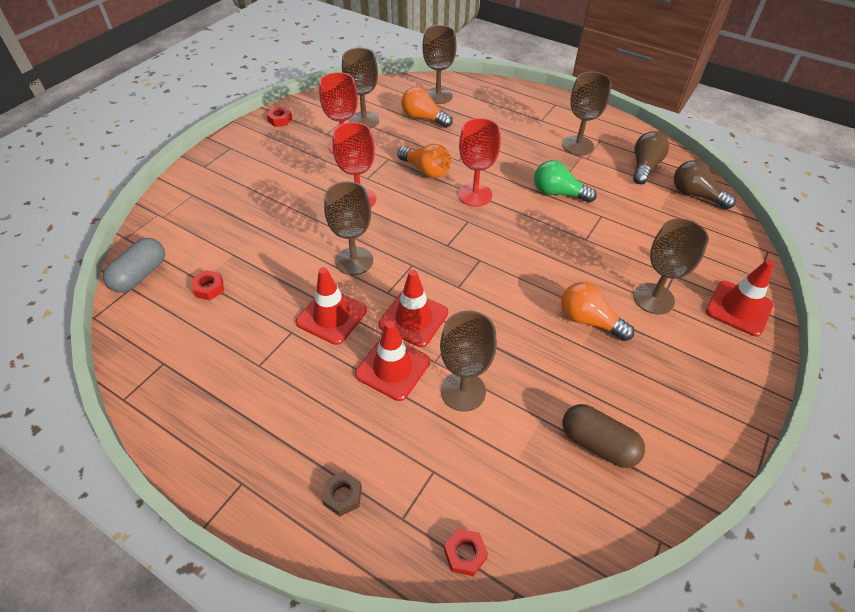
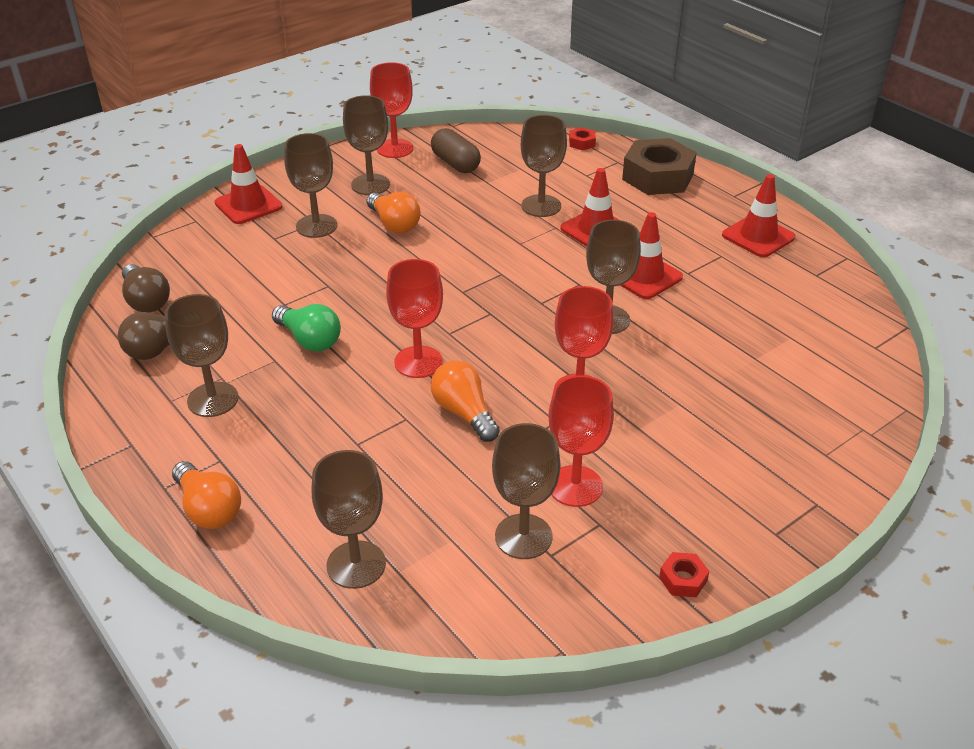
camera: 160 degrees left, 10 degrees down
(140, 275) = (867, 358): grey capsule -> none
(209, 288) = (780, 327): red nut -> none
(343, 496) = (657, 177): brown nut -> brown nut, size x2.38
(413, 318) = (561, 258): red traffic cone -> red traffic cone (758, 236)
(424, 118) = (414, 514): orange light bulb -> orange light bulb (208, 509)
(658, 373) = (370, 185): none -> brown goblet
(689, 454) = (395, 148): none -> red goblet

